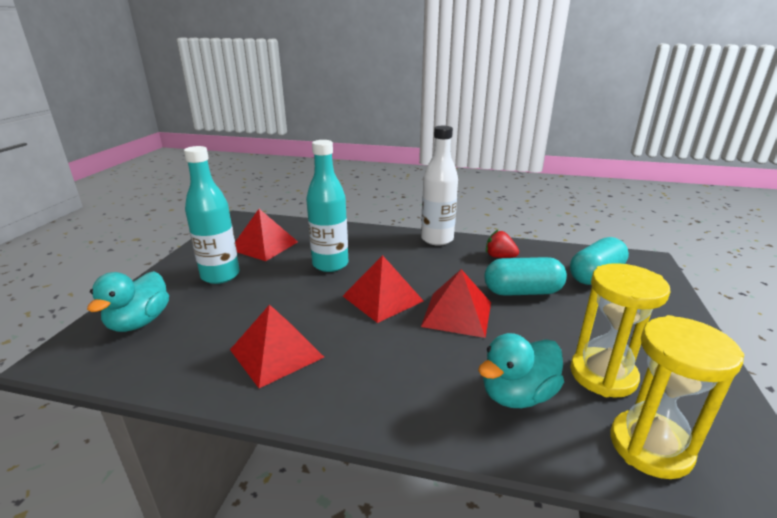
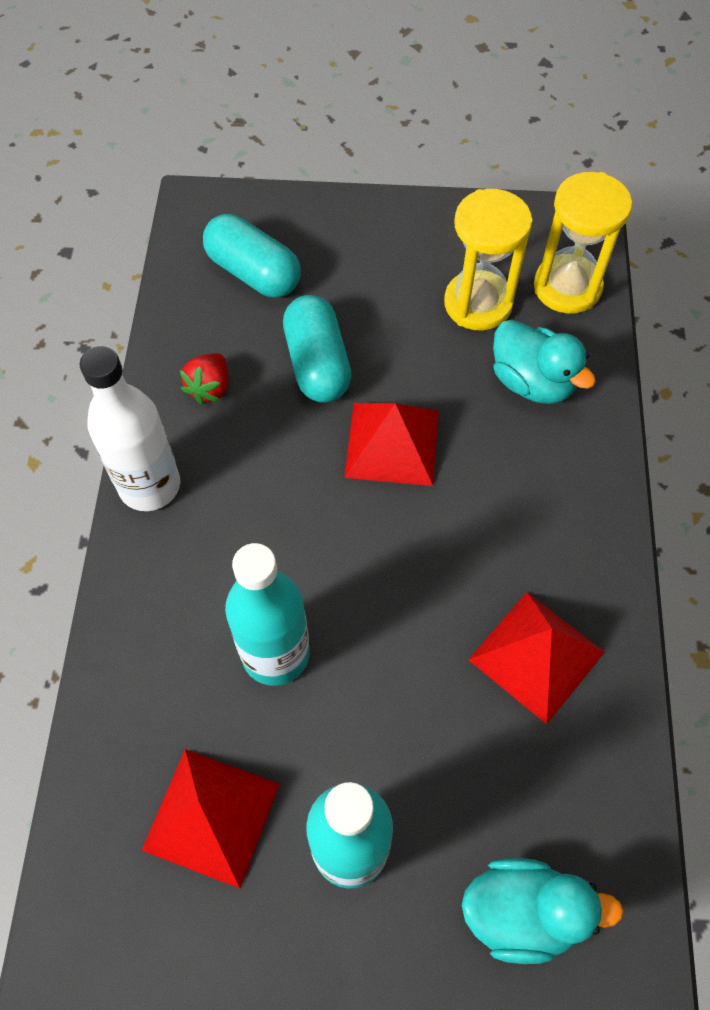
camera: 100 degrees left, 35 degrees up
(383, 298) = (372, 545): red pyramid -> none

